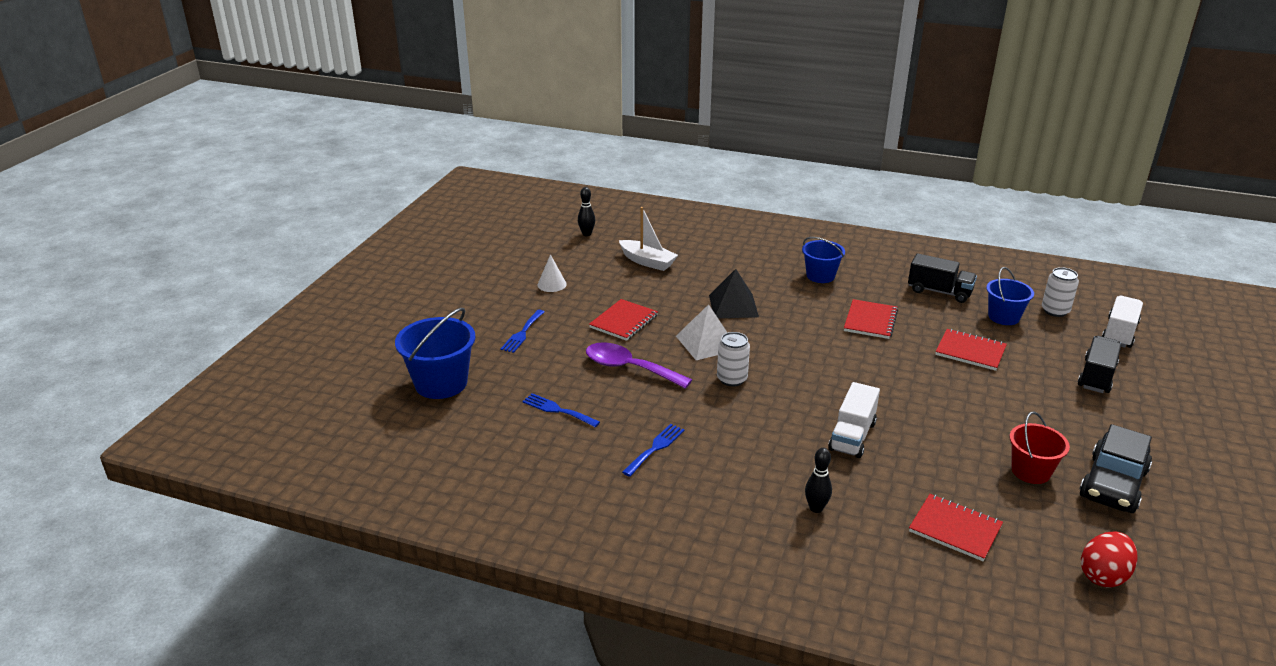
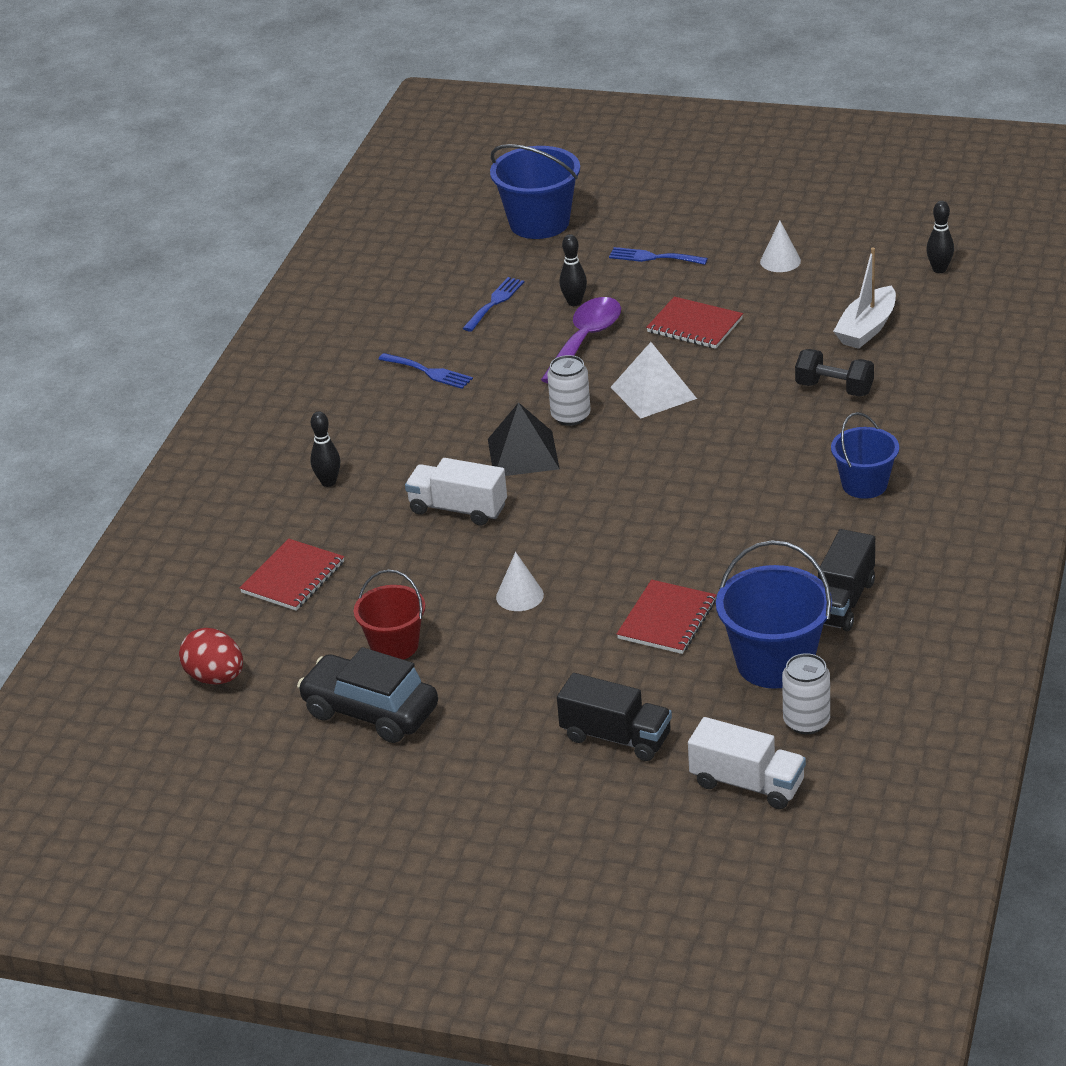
camera: 90 degrees right, 5 degrees up
(573, 371) = (574, 302): none -> black bowling pin
(714, 277) = (834, 389): none -> black dumbbell
(733, 306) = (754, 409): black pyramid -> black pyramid (523, 454)
(870, 321) = (736, 530): red notebook -> none
(956, 410) = (519, 596): none -> white cone
(1003, 317) = (774, 663): blue bucket -> blue bucket, size x1.56

